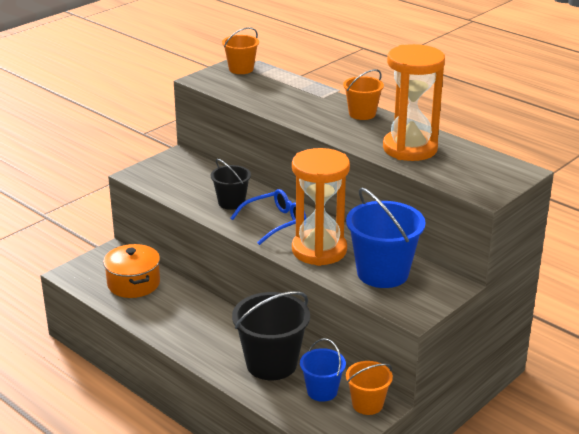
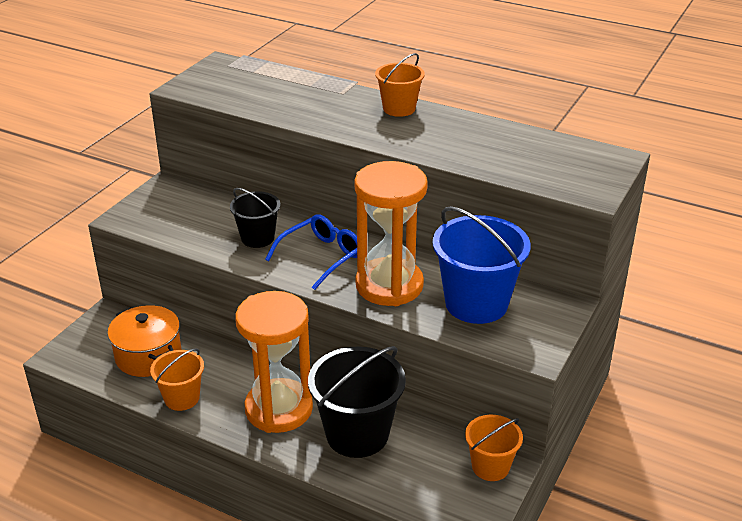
camera: 15 degrees left, 5 degrees up
(241, 69) = (228, 69): orange bucket -> orange bucket (182, 398)
(322, 391) = (431, 460): blue bucket -> none
(410, 148) = (476, 146): orange hourglass -> orange hourglass (279, 409)

